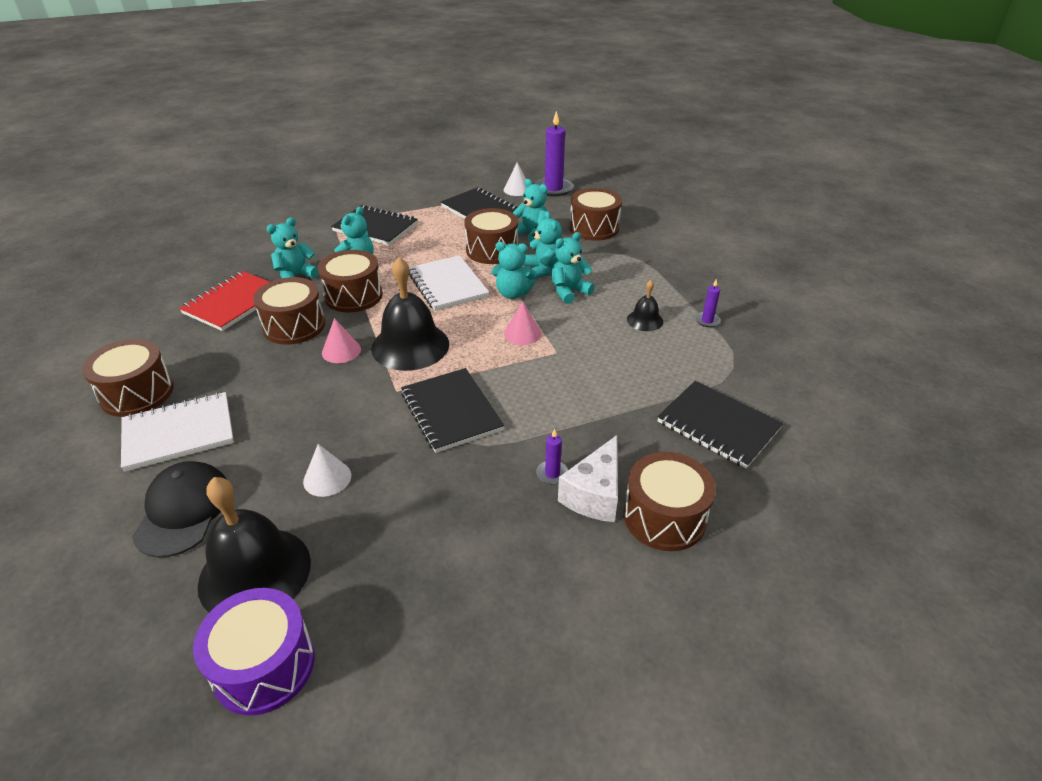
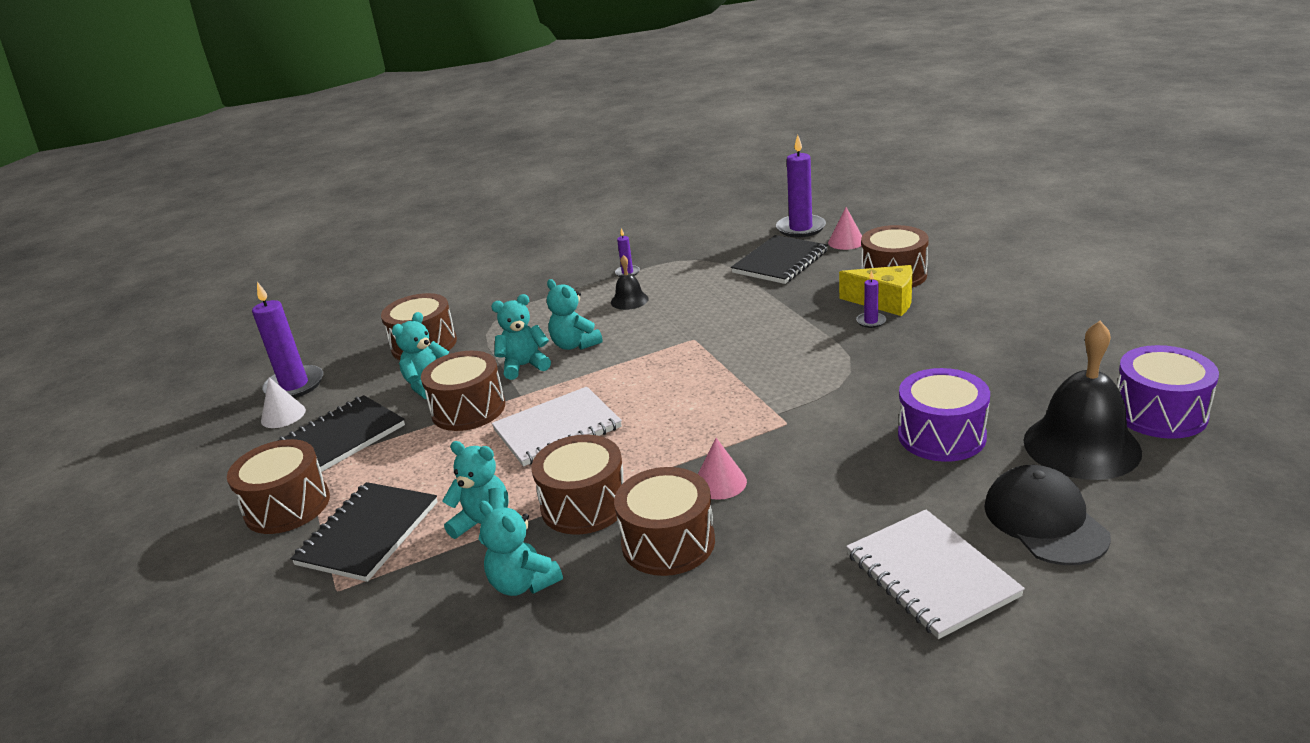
camera: 90 degrees left, 10 degrees down
(137, 393) = (871, 658): brown drum -> brown drum (287, 506)
(183, 511) = (1045, 520): black cap -> black cap turned 75 degrees clockwise
(234, 303) = (608, 635): red notebook -> none
(327, 478) = (941, 435): white cone -> purple drum
(410, 346) = (698, 431): black bell -> none
(451, 411) = (809, 383): black notebook -> none
(513, 294) = (579, 379): turquoise teddy bear -> none
(522, 333) = (662, 362): pink cone -> pink cone (846, 242)
(594, 494) = (885, 302): white cheese -> yellow cheese
(821, 456) = (800, 228): none -> purple candle

